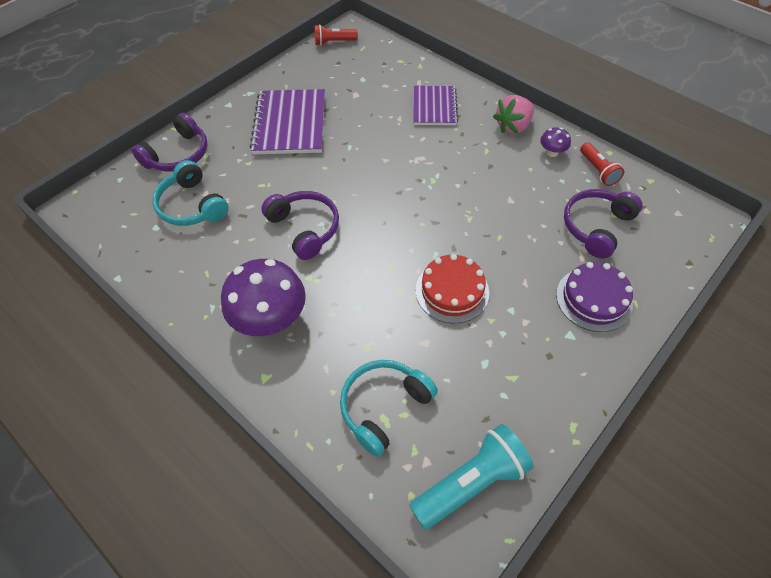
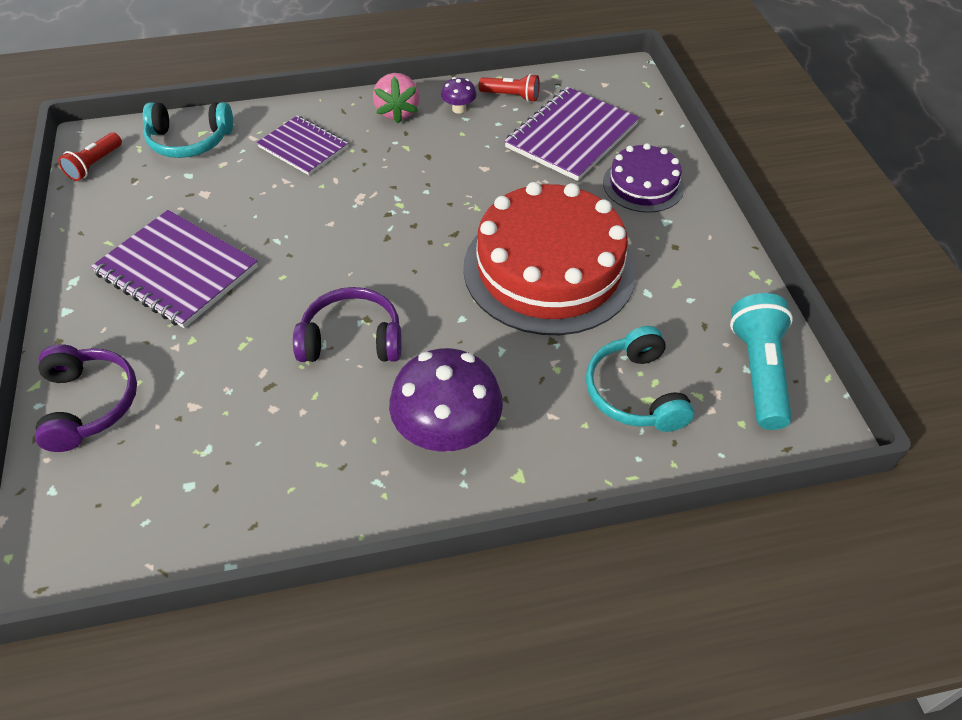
camera: 55 degrees left, 5 degrees down
(192, 205) = (196, 429): turquoise headphones -> turquoise headphones (189, 141)
(452, 291) = (549, 269): red cake -> red cake, size x1.95
(596, 227) = (571, 136): purple headphones -> purple notebook

